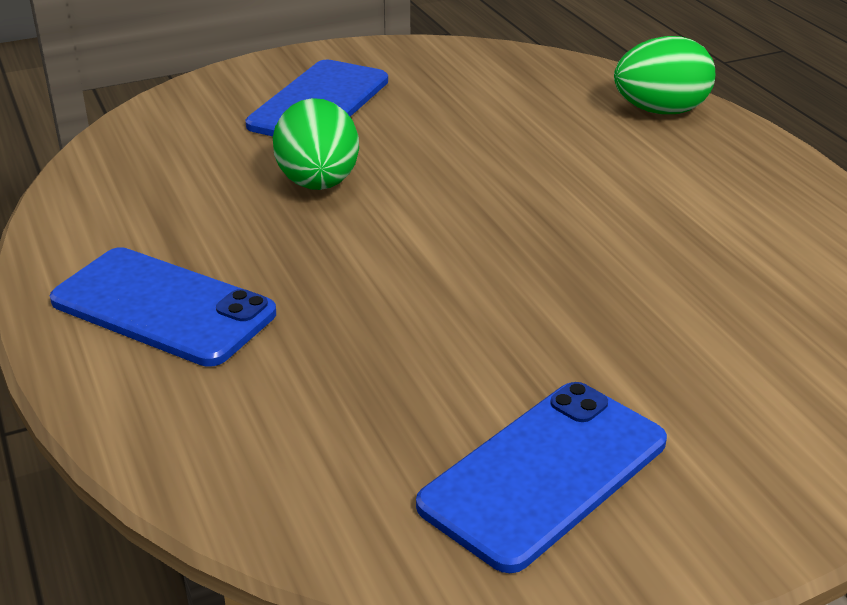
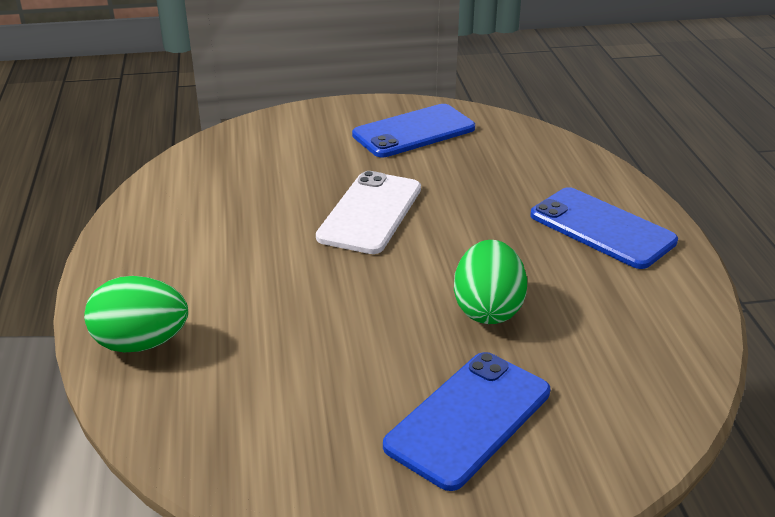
camera: 165 degrees left, 0 degrees up
(522, 278) = (370, 213): none -> white phone

